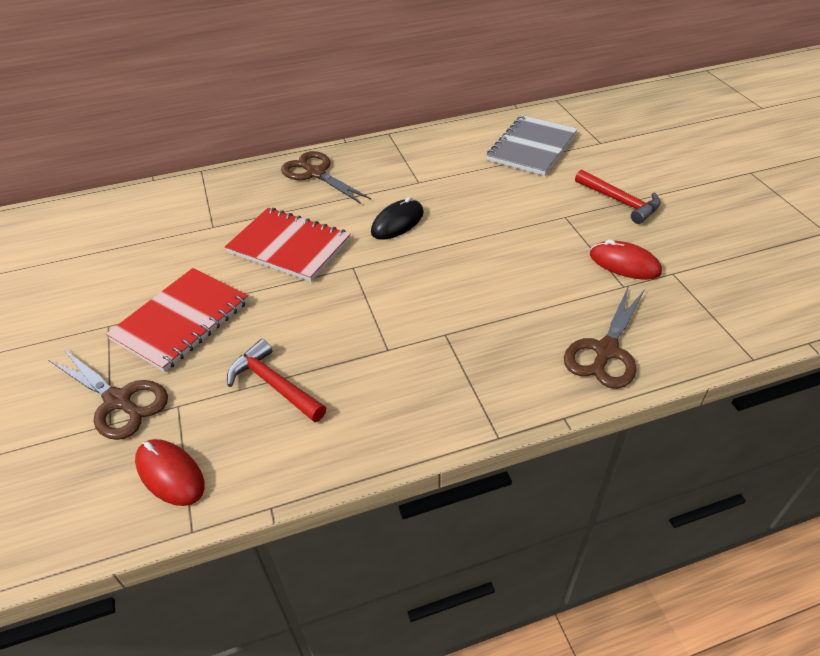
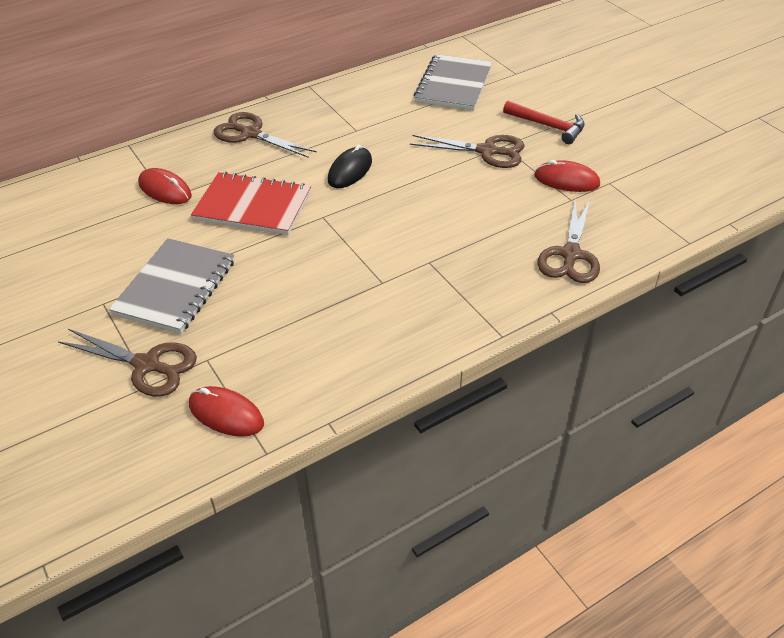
camera: 15 degrees left, 0 degrees up
(181, 320) = (175, 287): red notebook -> grey notebook
(214, 218) = (165, 190): none -> red mouse
(274, 384) = (289, 327): red hammer -> none
(546, 220) = (487, 151): none -> brown scissors

